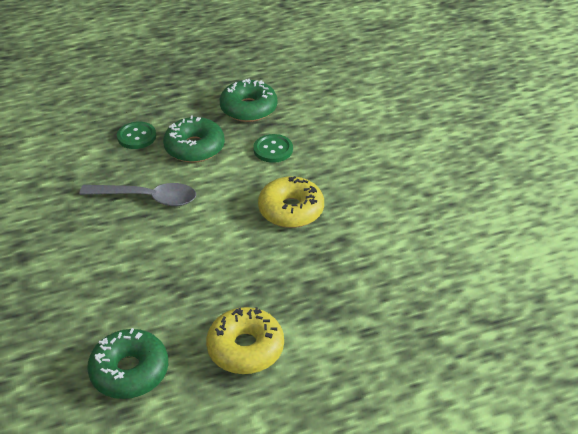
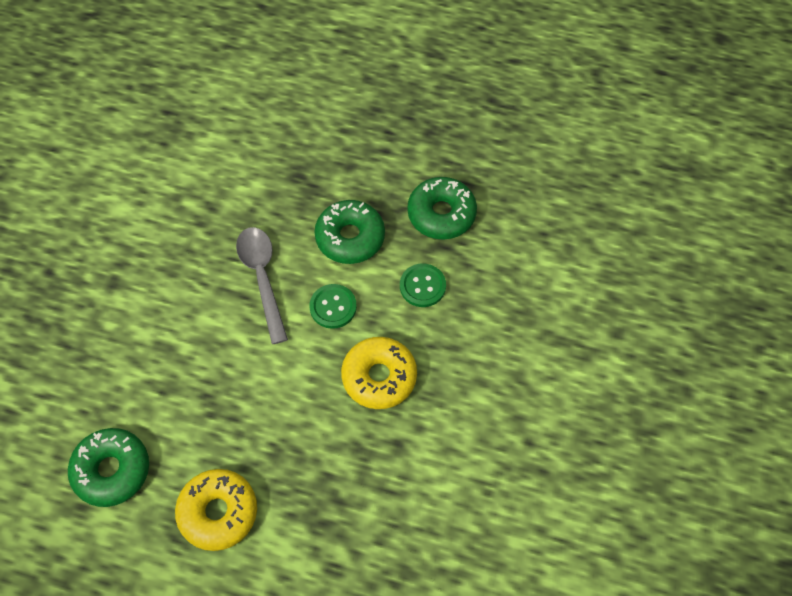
camera: 35 degrees right, 20 degrees up
(136, 136) = (307, 190): green button -> green button (333, 307)
(147, 198) = (262, 278): grey spoon -> grey spoon turned 150 degrees counterclockwise

